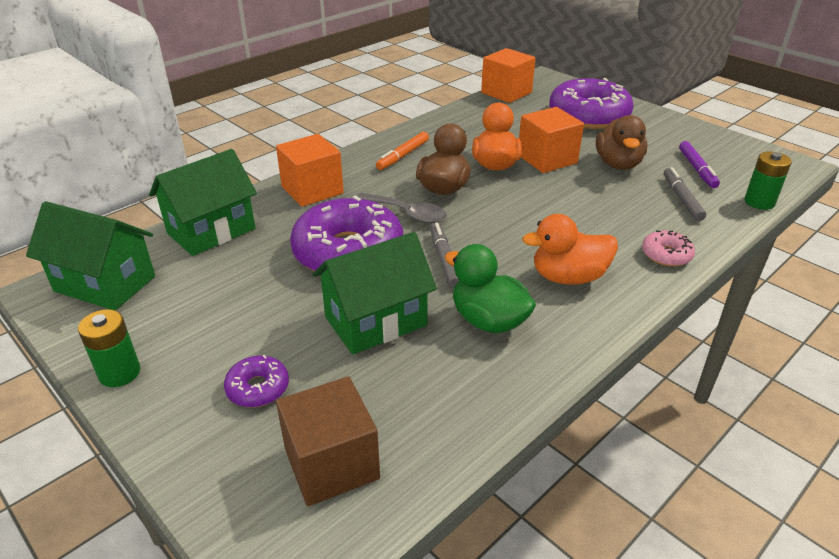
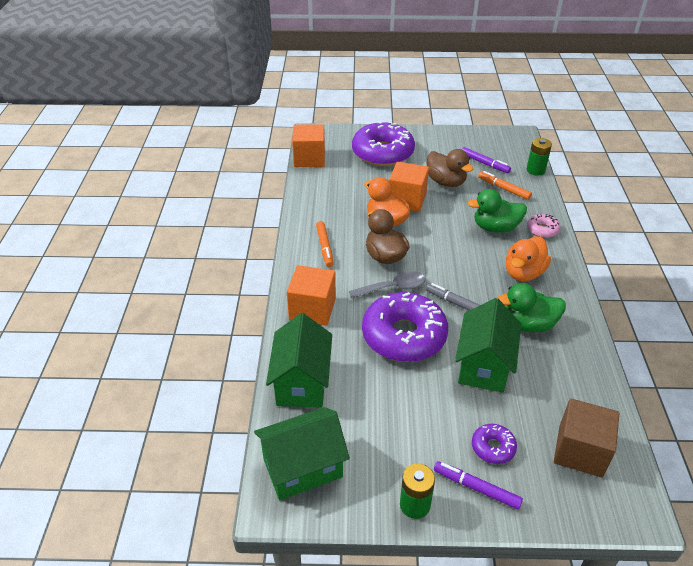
camera: 45 degrees left, 5 degrees up
(184, 405) = (476, 488): none -> purple marker
(607, 225) = (495, 228): none -> green duck
(682, 199) = (503, 189): grey marker -> orange marker

